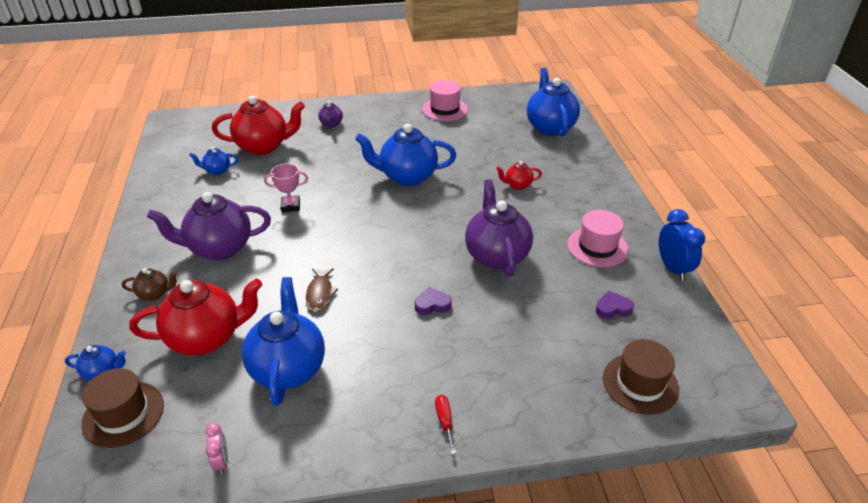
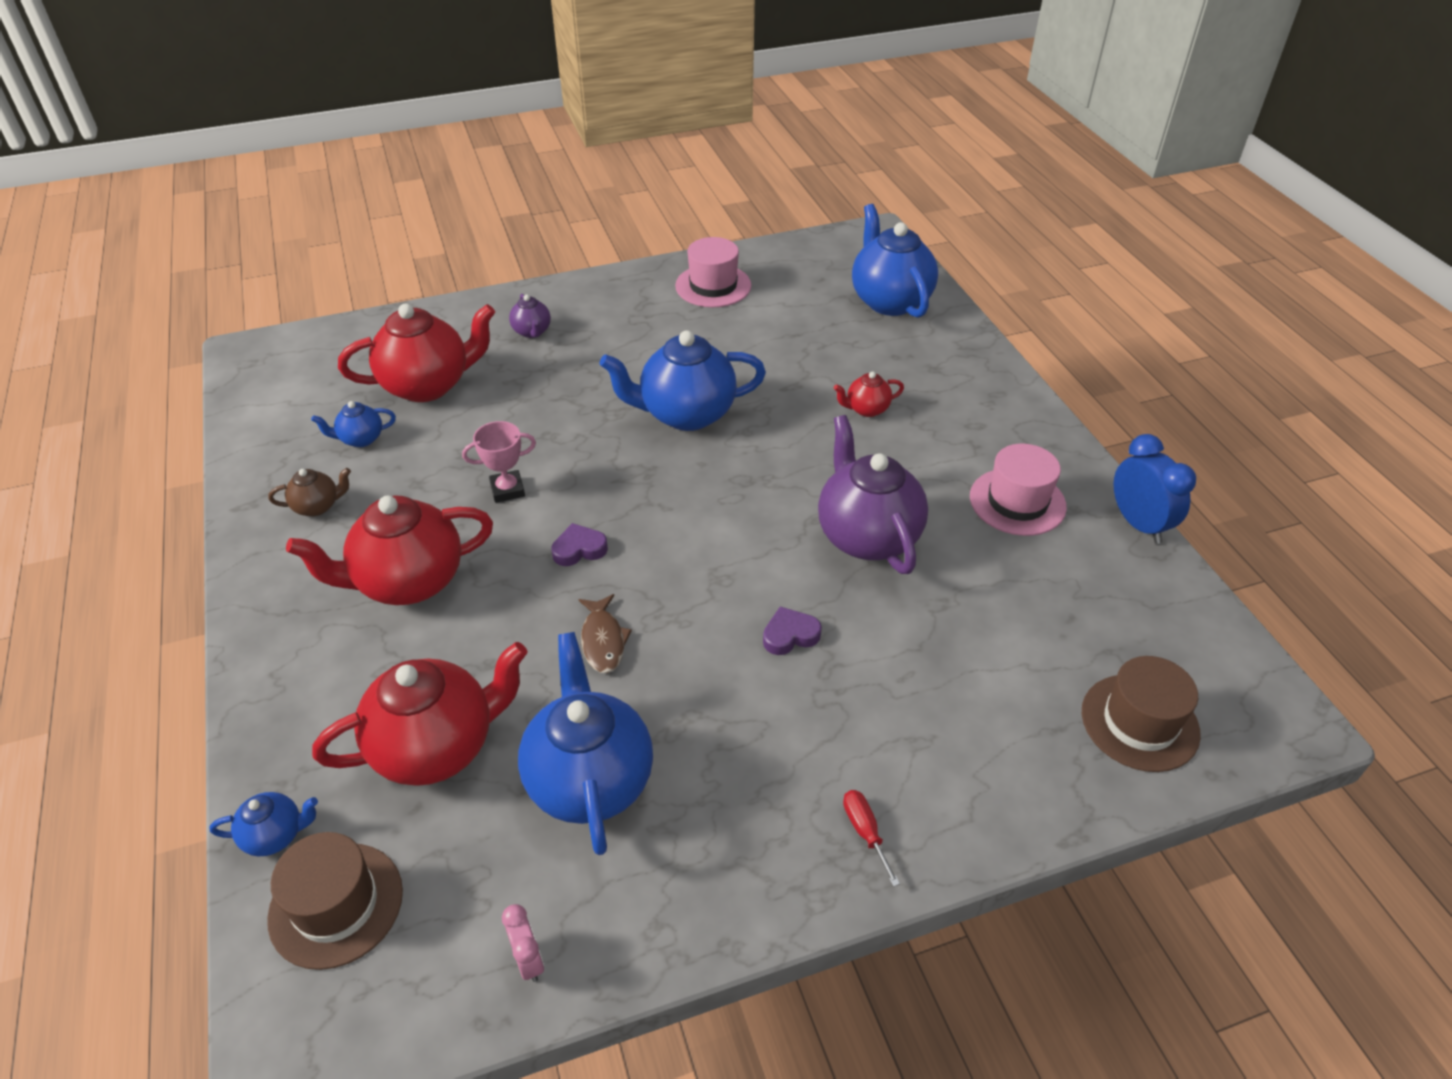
camera: 10 degrees left, 5 degrees up
(155, 294) = (322, 680): brown teapot -> brown teapot (317, 506)
(219, 248) = (408, 582): purple teapot -> red teapot
(613, 308) = (1067, 603): purple heart -> purple heart (579, 549)

